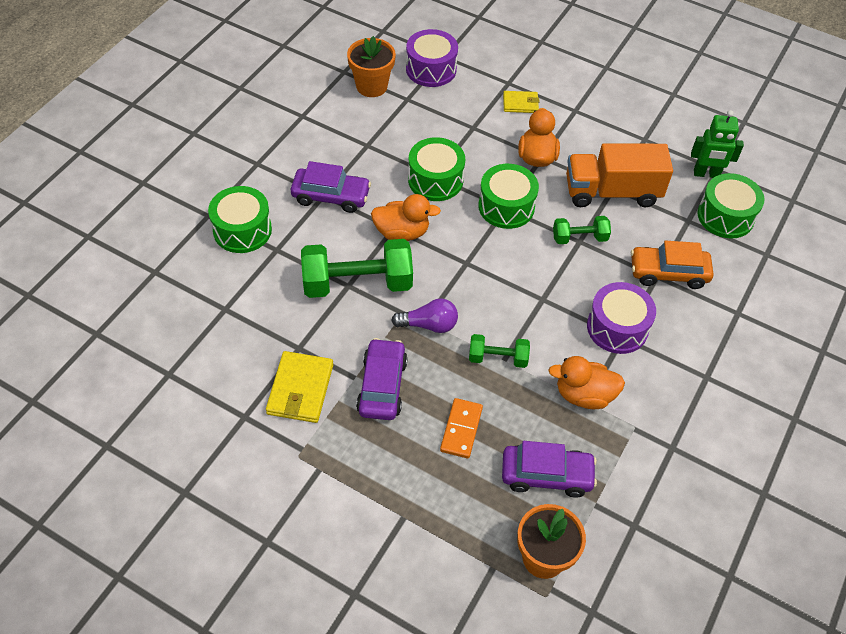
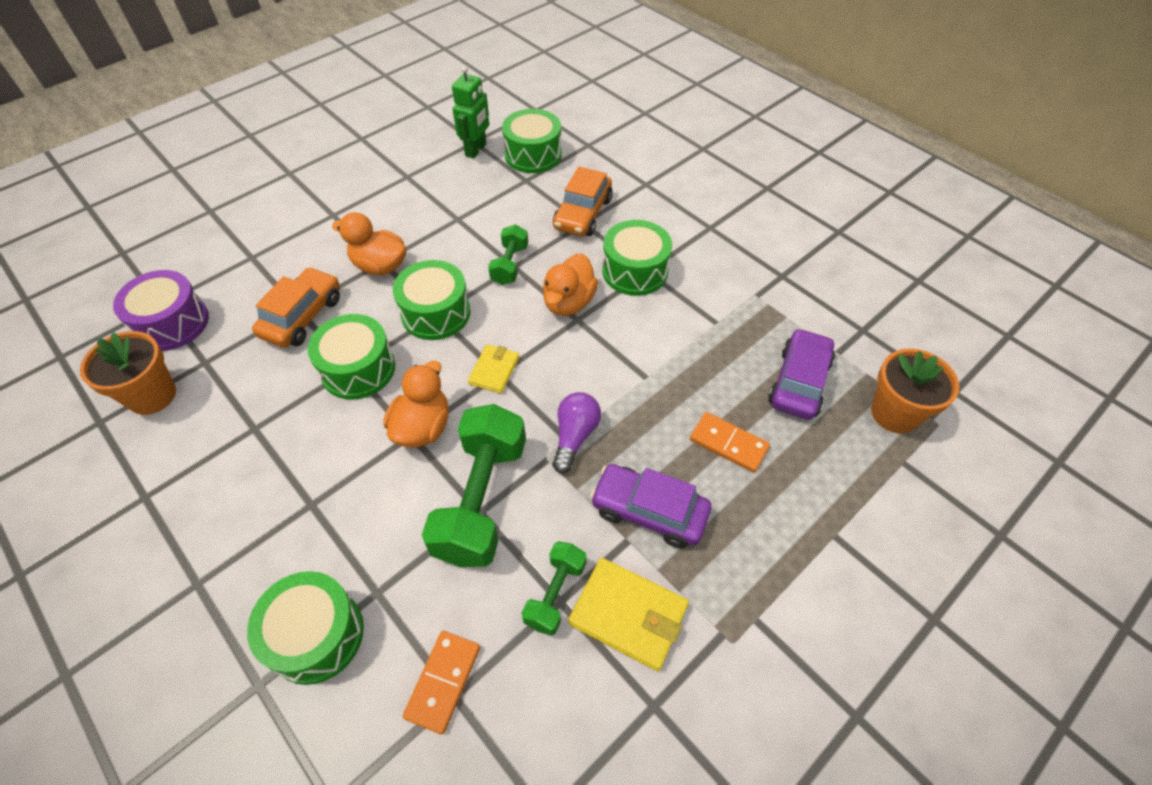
camera: 70 degrees left, 0 degrees up
(231, 300) = (443, 681): none -> orange domino
(331, 196) = (318, 495): purple car -> none
(467, 132) = (302, 316): none -> orange car
(497, 358) = (642, 382): green dumbbell -> green dumbbell (555, 593)
(520, 104) = (291, 256): yellow wallet -> yellow wallet (494, 370)
(584, 395) = (709, 322): orange duck -> orange duck (569, 302)
(612, 192) = (462, 221): orange truck -> none
(617, 327) = (635, 271): purple drum -> green drum

